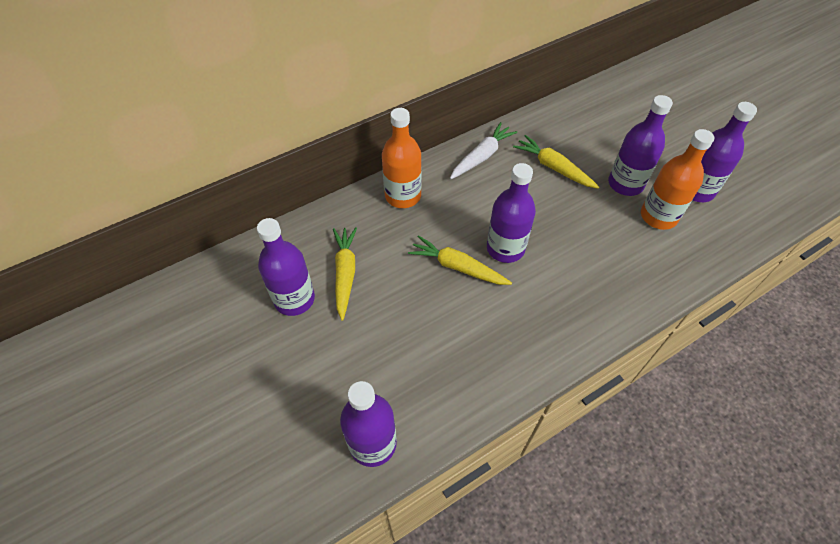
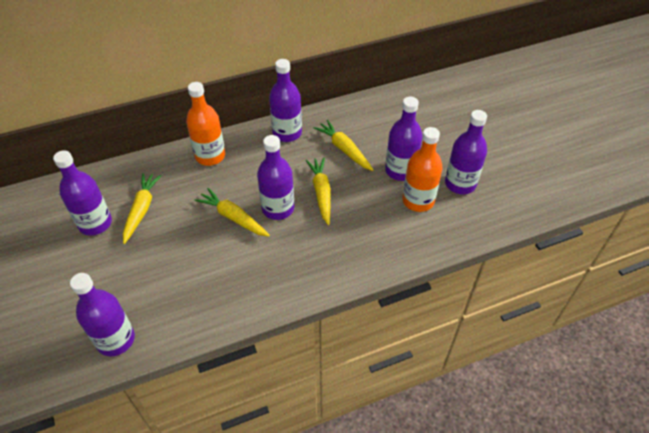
camera: 10 degrees right, 5 degrees down
(482, 156) = (287, 133): white carrot -> purple bottle
(548, 223) = (321, 193): none -> yellow carrot

